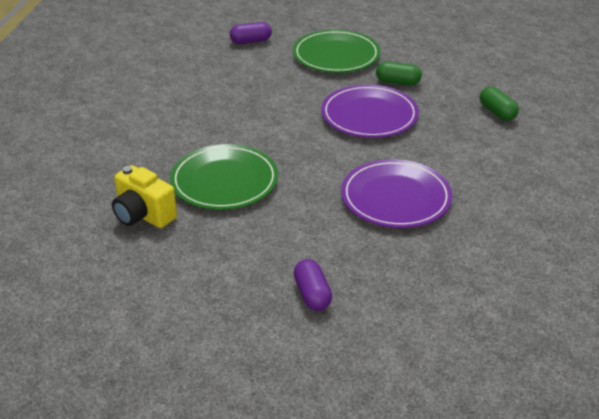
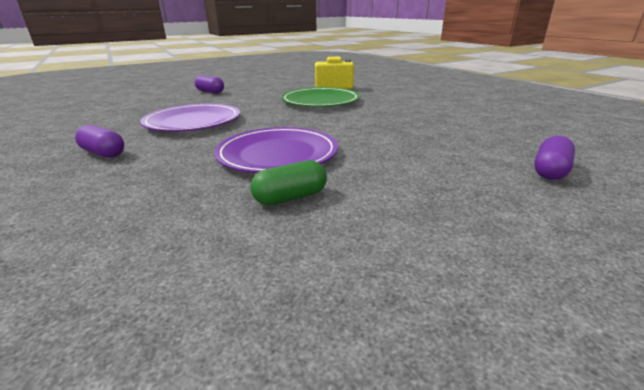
camera: 140 degrees right, 10 degrees down
(336, 55) = (430, 198): green plate -> none
(492, 174) = (103, 153): none -> purple capsule
(497, 112) = (99, 213): green capsule -> none

